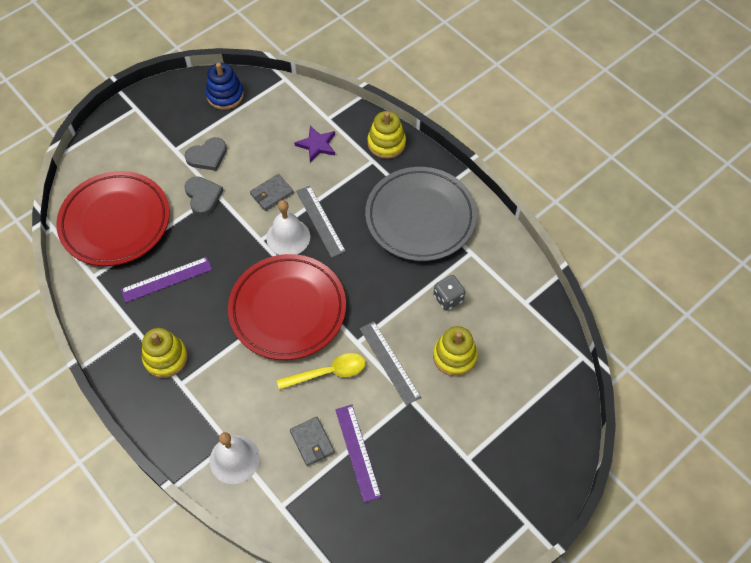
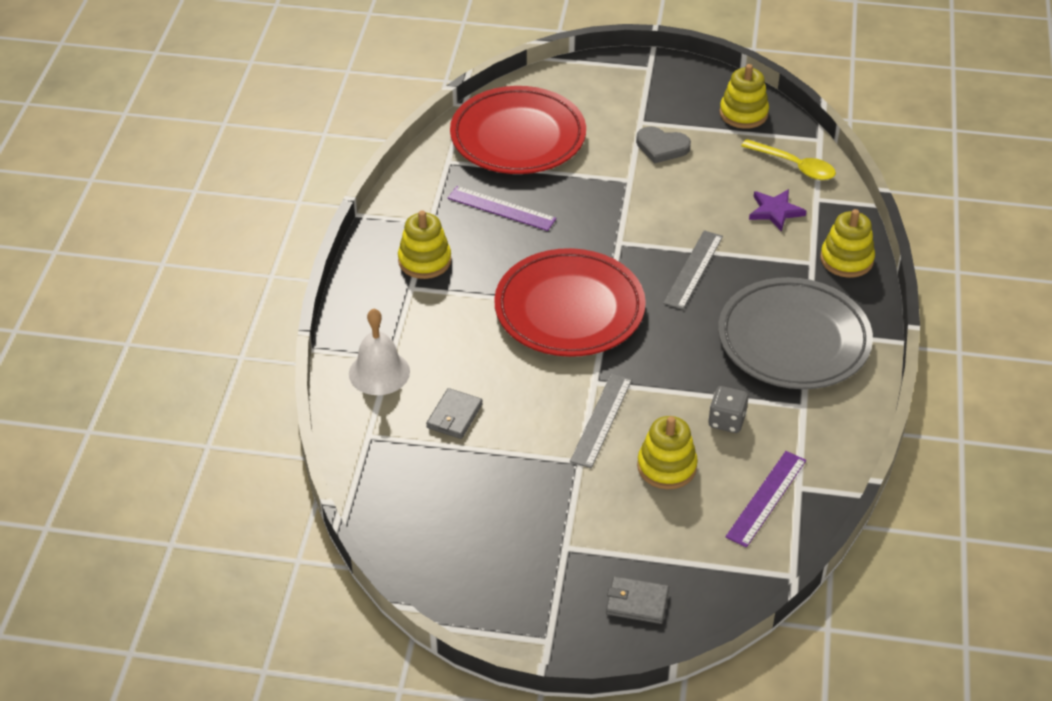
camera: 50 degrees right, 15 degrees down
(203, 196) = (615, 173): grey heart -> none
(225, 95) = (743, 113): blue stacking toy -> yellow stacking toy
(272, 194) = (678, 216): grey wallet -> grey wallet (637, 602)
(288, 237) = (646, 259): white bell -> none
(328, 372) = (538, 381): yellow spoon -> yellow spoon (794, 166)
(357, 452) = (480, 456): purple ruler -> purple ruler (766, 498)

